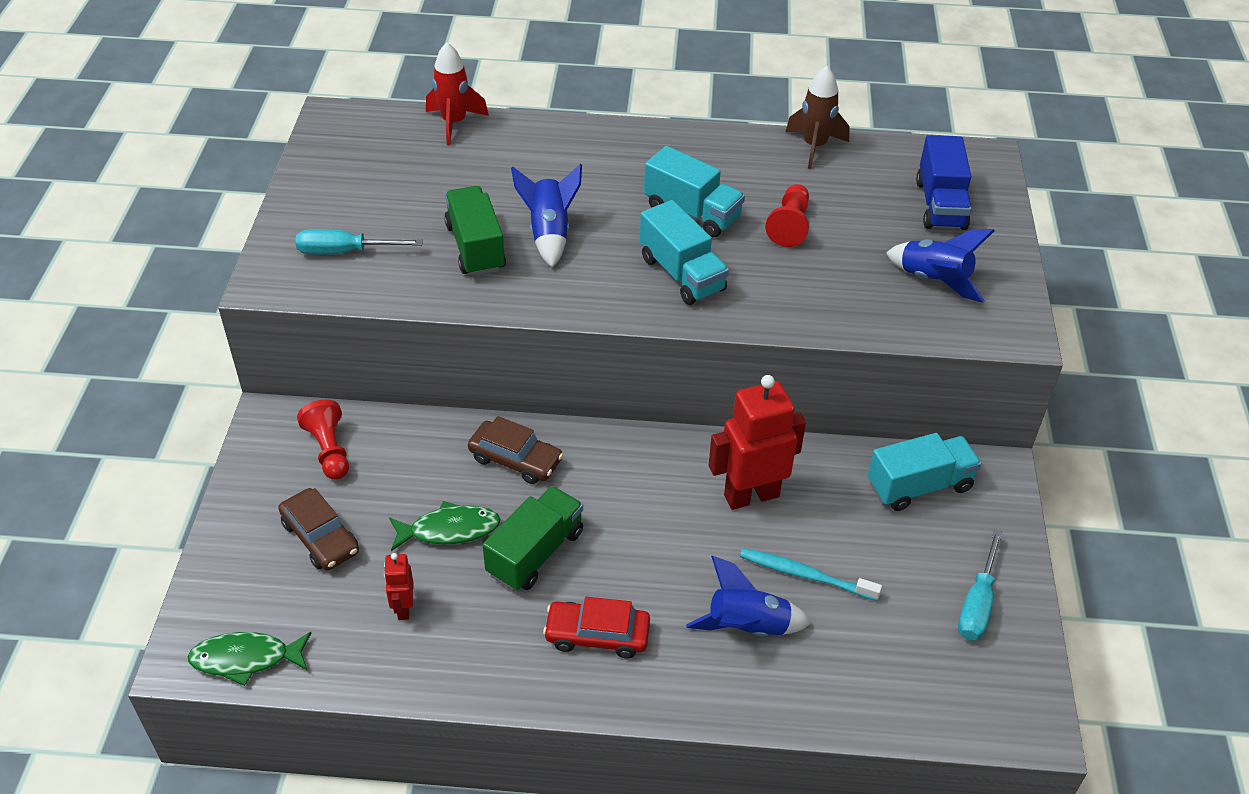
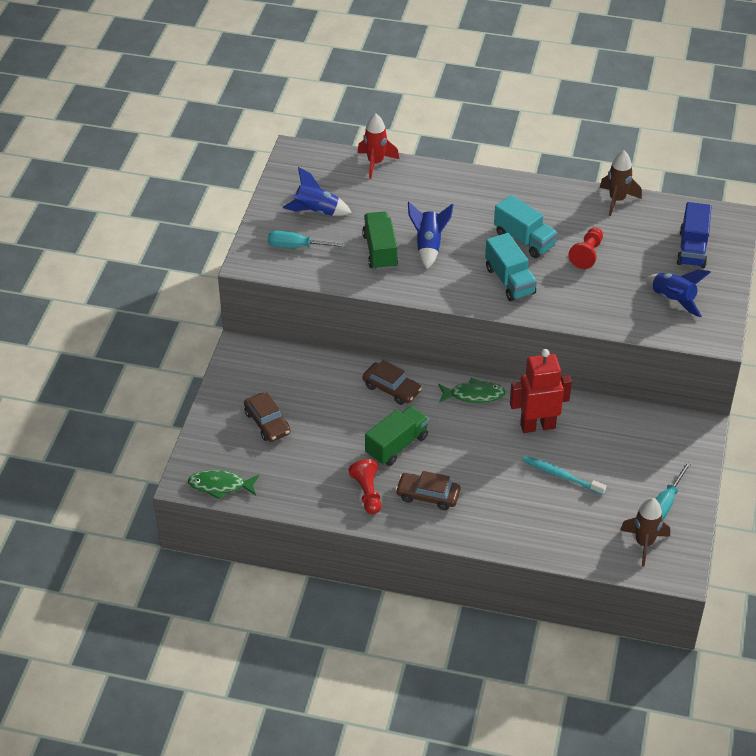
camera: 10 degrees right, 0 degrees up
(329, 450) = (275, 371): red pawn -> red pawn (367, 493)
(403, 608) = (314, 468): red robot -> none
(449, 530) = (346, 426): green fish -> green fish (474, 395)
(597, 635) = (428, 495): red car -> brown car
(747, 627) = (519, 501): blue rocket -> blue rocket (316, 212)
(919, 486) = (647, 431): turquoise truck -> none
(962, 678) = (644, 543): none -> brown rocket

